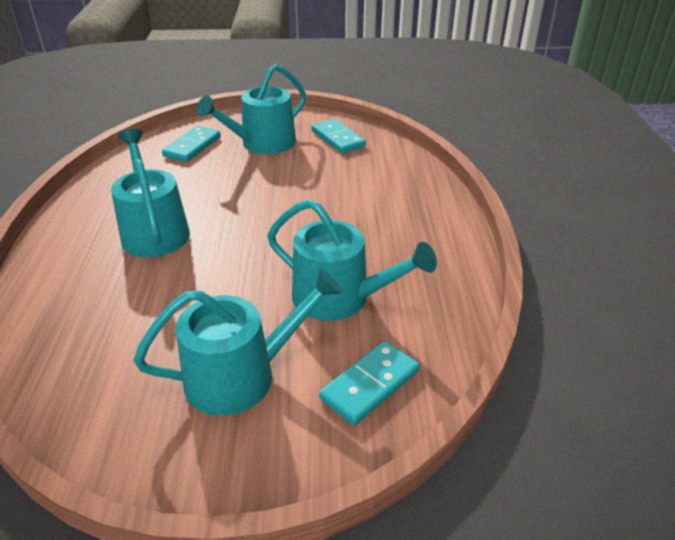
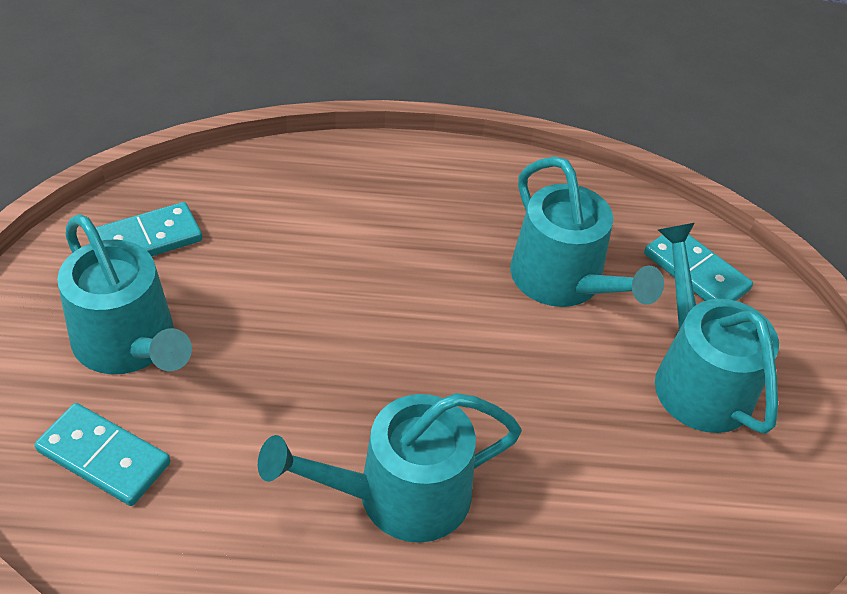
camera: 90 degrees left, 10 degrees up
(339, 298) = (563, 281): turquoise watering can -> turquoise watering can turned 120 degrees clockwise

